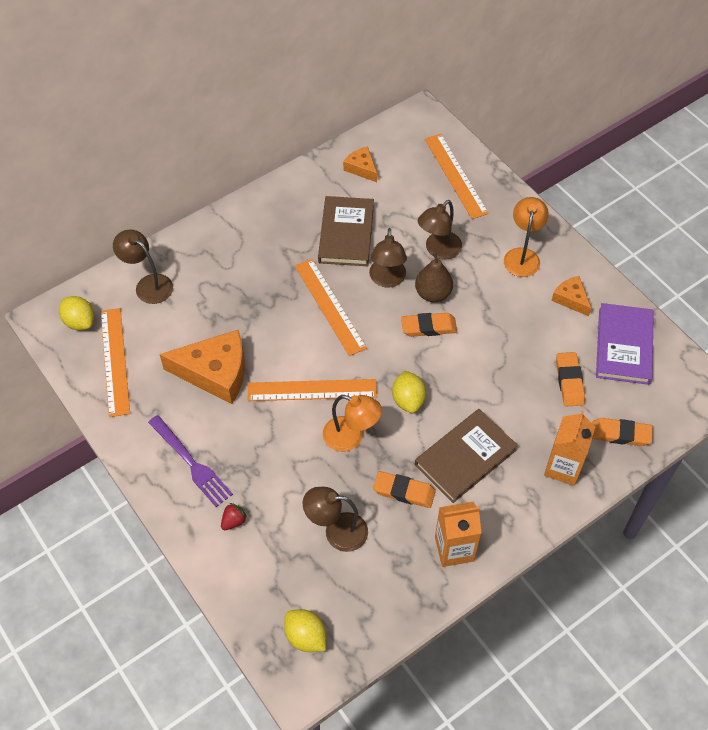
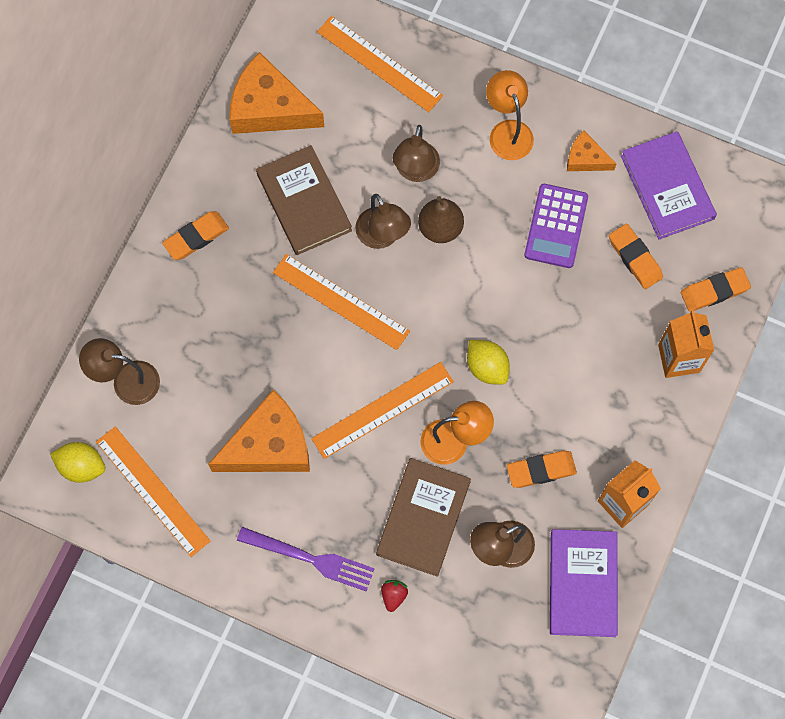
camera: 30 degrees left, 15 degrees up
(306, 636) = (535, 670): yellow lemon -> none
(361, 168) = (269, 107): orange cheese -> orange cheese, size x1.95
(384, 591) = (582, 584): none -> purple book
(428, 327) = (459, 271): orange eraser -> orange eraser (196, 237)
(465, 457) = (579, 400): brown book -> brown book (423, 518)
(520, 332) = (556, 226): none -> purple calculator

